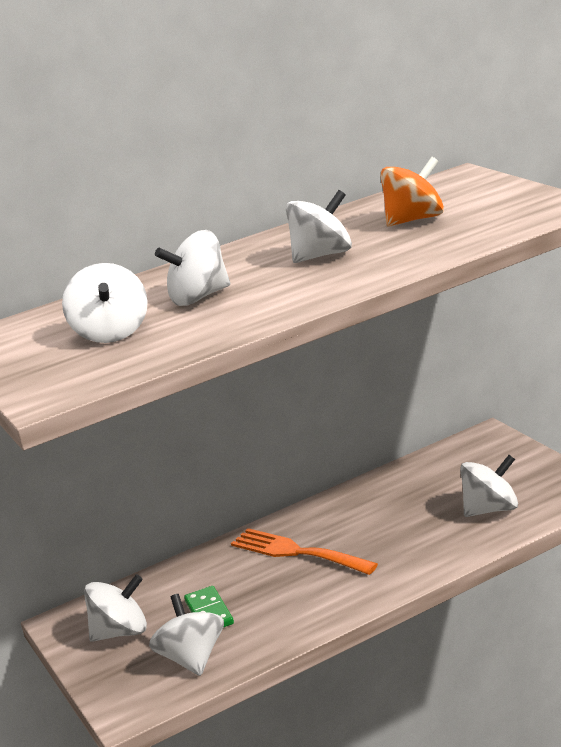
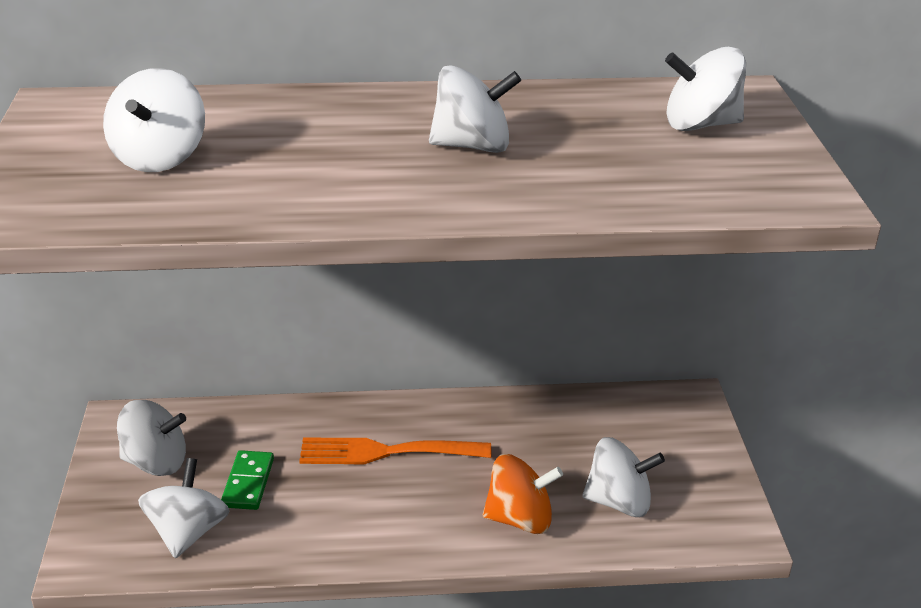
camera: 20 degrees right, 10 degrees up
(199, 297) = (291, 148): white spinning top -> white spinning top (700, 125)
(297, 552) = (386, 452): orange fork -> orange fork turned 60 degrees counterclockwise
(414, 220) = (623, 138): orange spinning top -> orange spinning top (520, 518)

